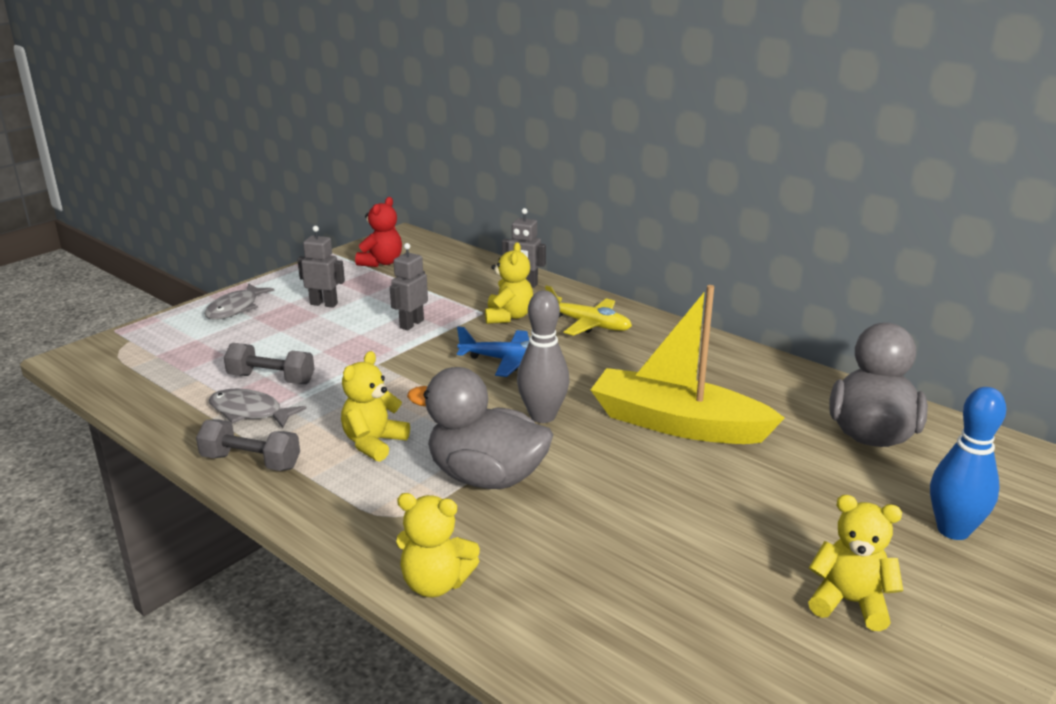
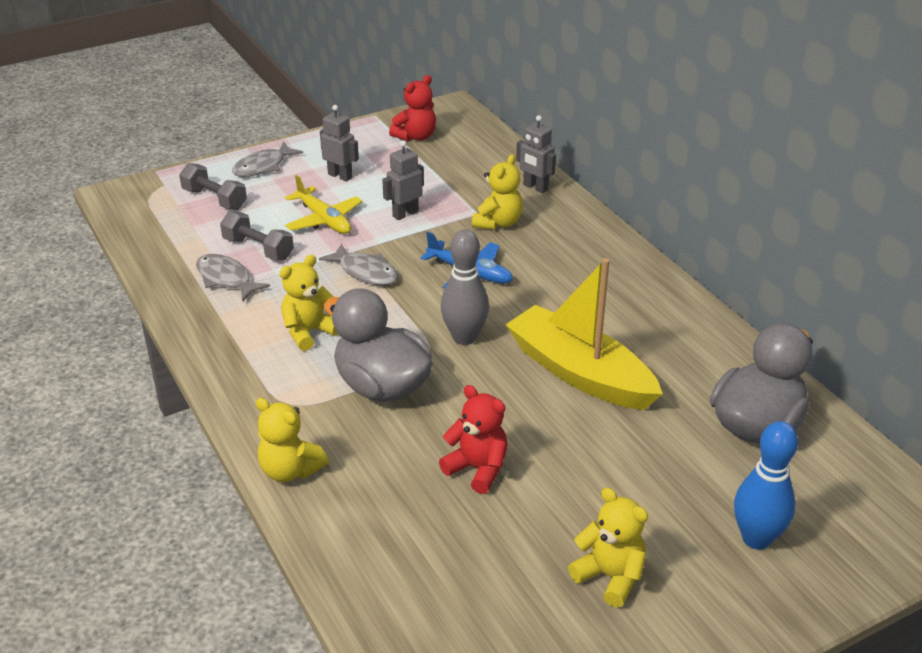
camera: 20 degrees right, 10 degrees up
(251, 462) = (205, 327): grey dumbbell -> grey dumbbell (214, 199)
(402, 379) = (365, 272): none -> grey fish
(588, 324) = (567, 246): yellow plane -> yellow plane (324, 220)
(640, 532) = (477, 469): none -> red teddy bear

